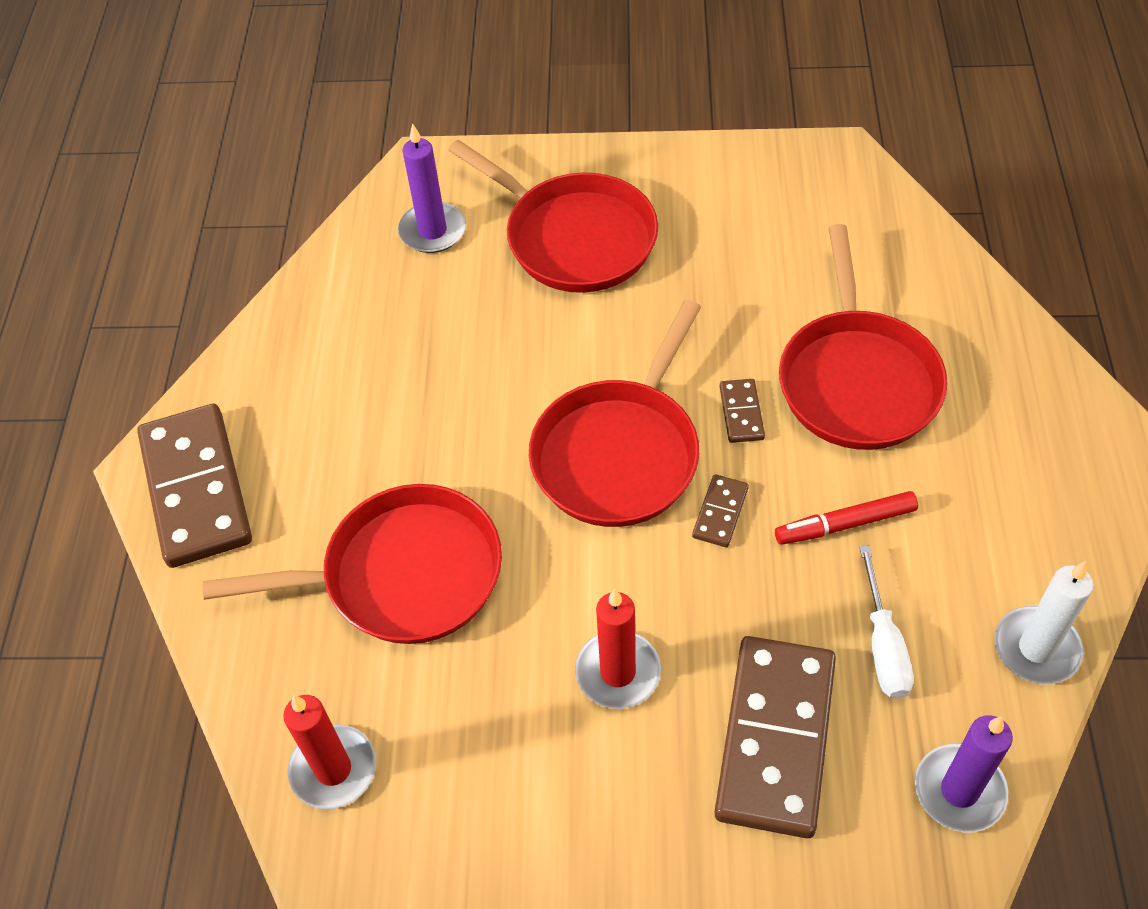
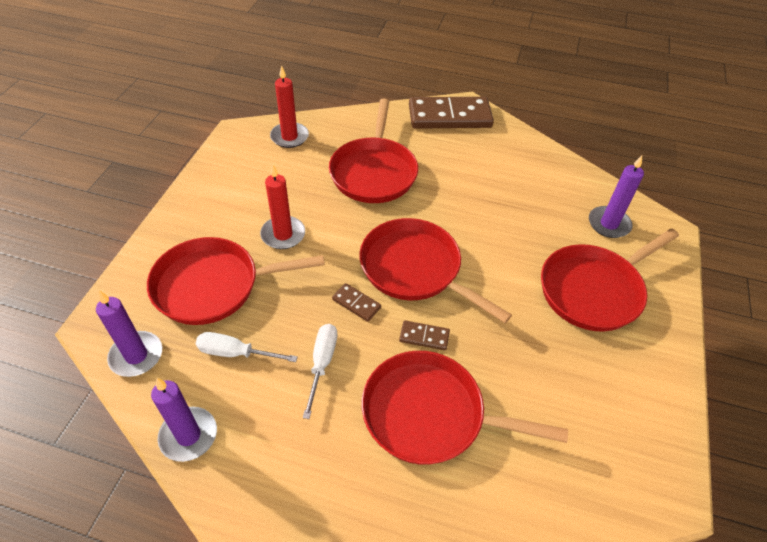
camera: 100 degrees right, 5 degrees down
(776, 738) = (213, 285): brown domino -> red pan
(845, 524) = (322, 363): red marker -> white screwdriver
(1036, 648) = (188, 435): white candle -> purple candle

